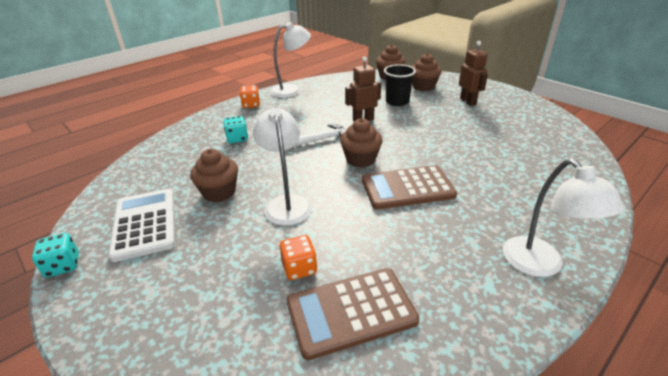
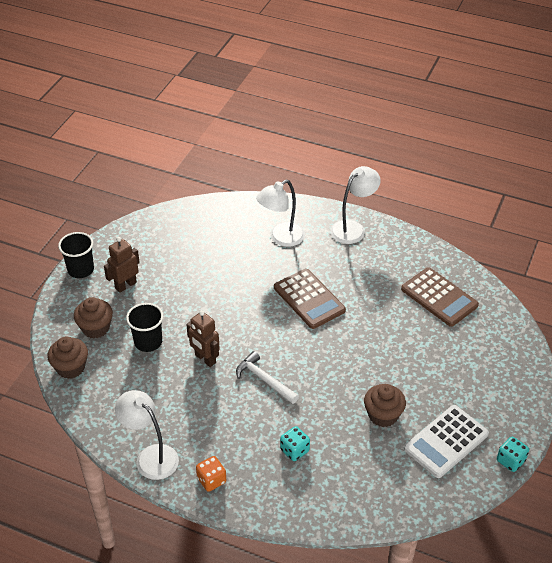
camera: 115 degrees left, 10 degrees up
(286, 203) = (369, 364): white lamp -> white lamp (281, 238)
(299, 268) = (425, 331): orange dice -> none
(360, 159) = (283, 338): brown cupcake -> none
(493, 88) = (80, 270): none -> black cup

